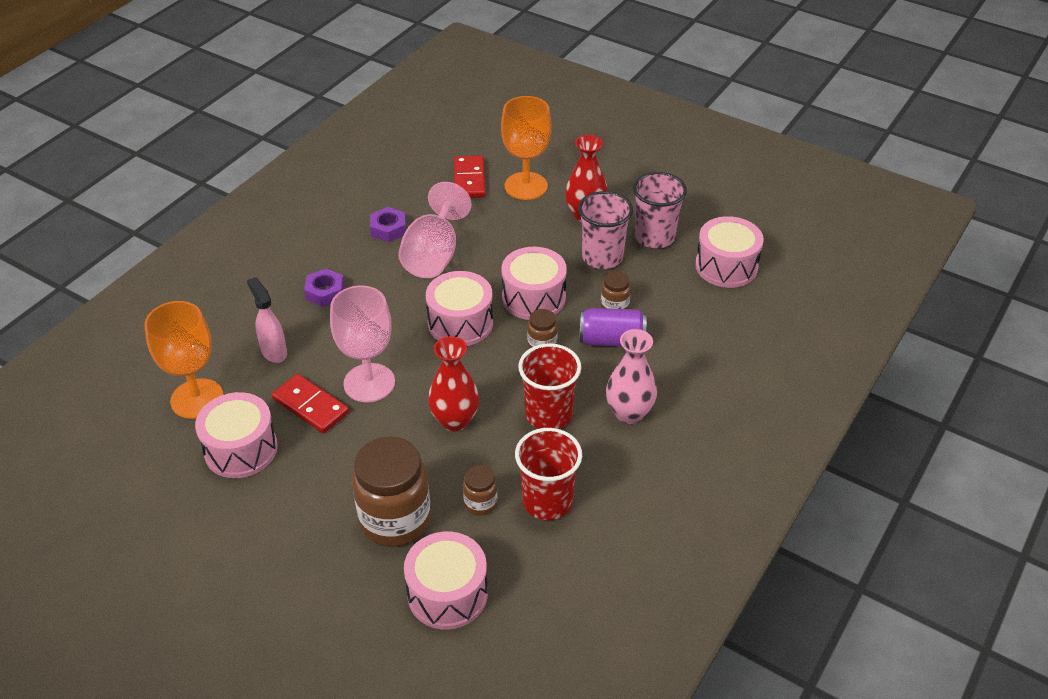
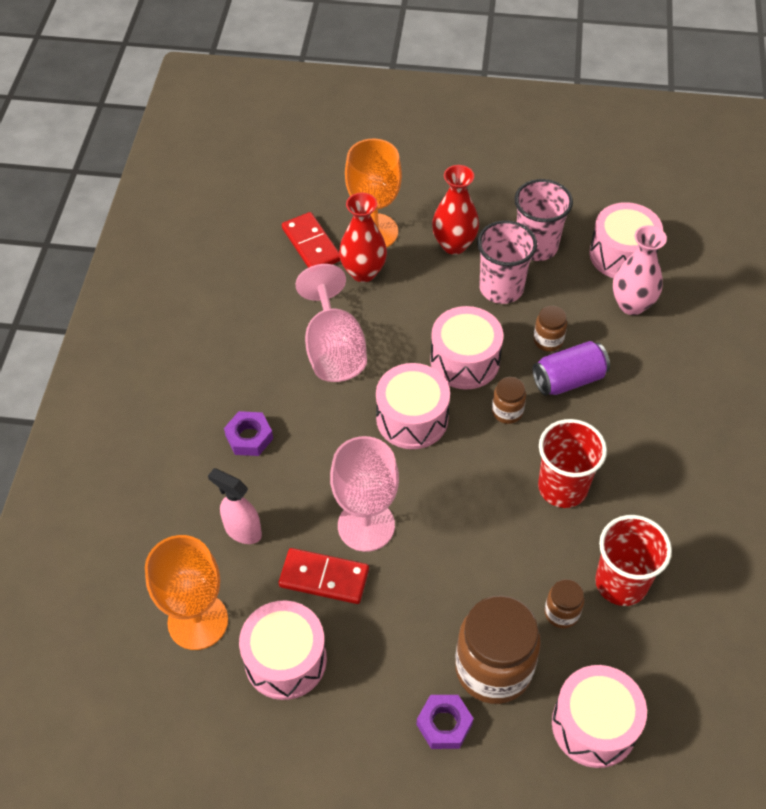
camera: 25 degrees left, 10 degrees up
(388, 229) = (266, 335): purple nut -> purple nut (444, 724)
(455, 420) = (478, 532): red vase -> red vase (363, 272)
(629, 413) = (634, 454): pink vase -> pink vase (631, 304)

